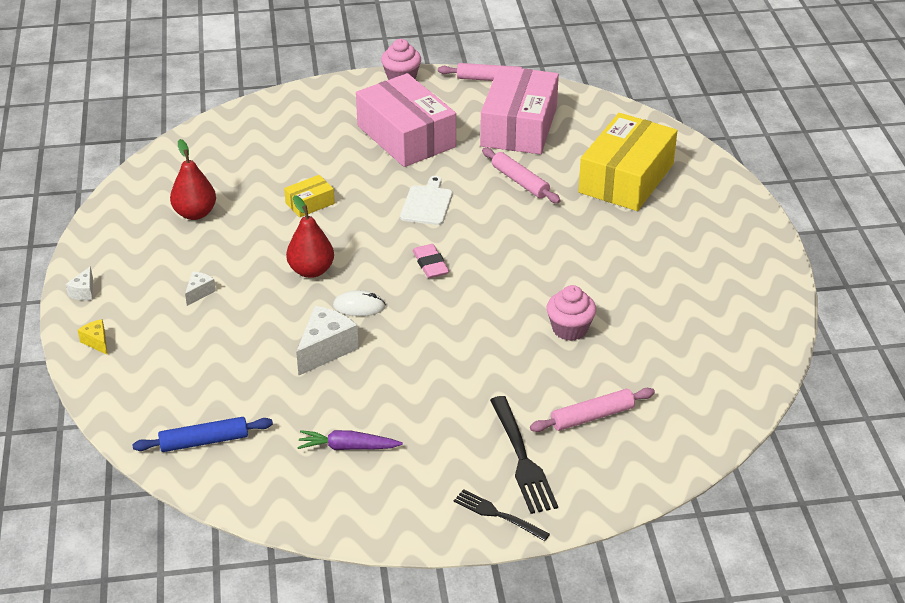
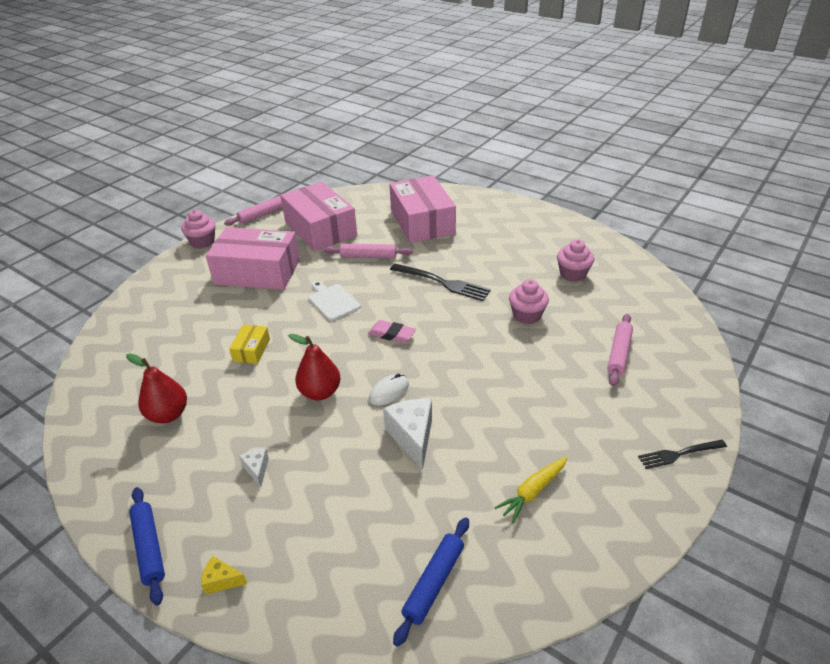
camera: 45 degrees left, 0 degrees up
(84, 292) = (149, 547): white cheese -> blue rolling pin
(347, 447) = (533, 492): purple carrot -> yellow carrot
(522, 458) = (630, 408): black fork -> black fork (442, 282)
(626, 178) = (422, 222): yellow box -> pink box
(683, 325) = (572, 274): none -> pink cupcake

